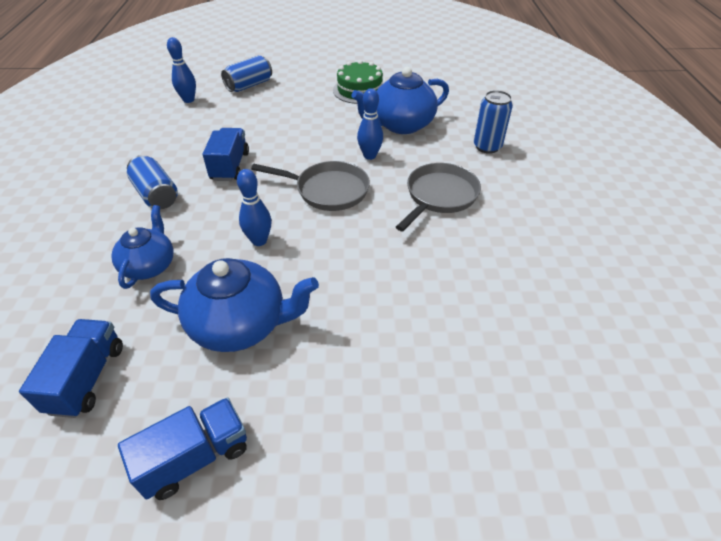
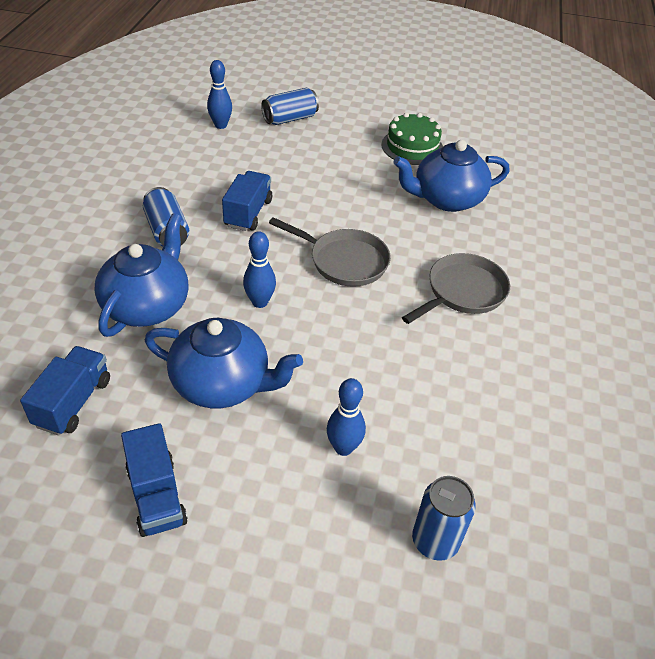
camera: 10 degrees right, 0 degrees up
(150, 265) = (147, 305): blue teapot -> blue teapot, size x1.55
(195, 457) = (156, 495): blue truck -> blue truck turned 90 degrees clockwise
(369, 156) = (400, 230): blue bowling pin -> blue bowling pin (343, 448)
(487, 147) = (536, 244): blue can -> blue can (435, 541)

